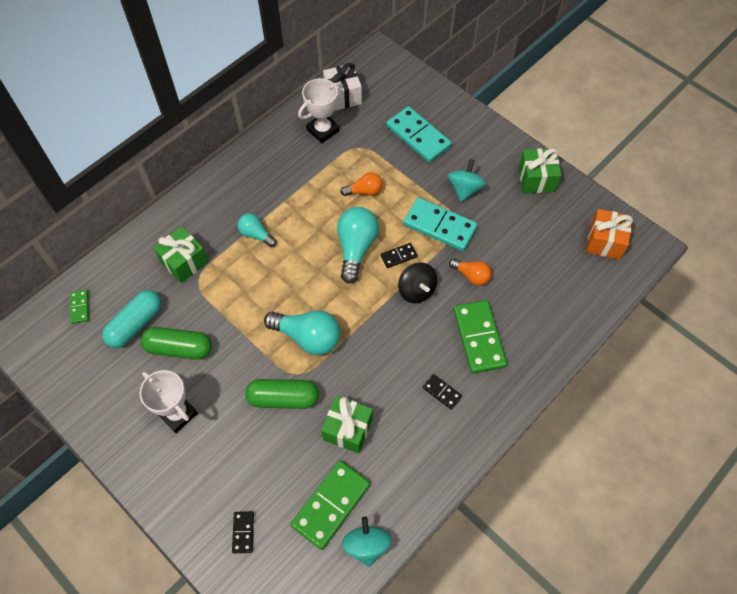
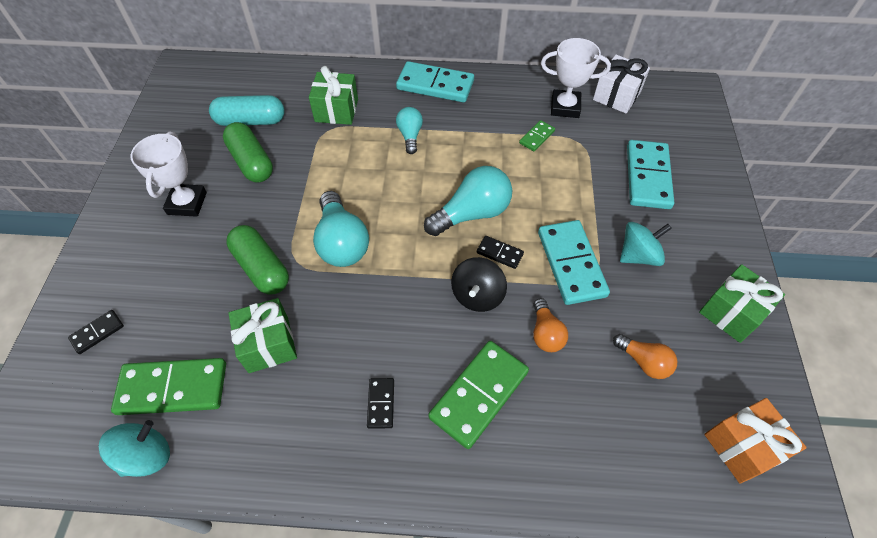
camera: 50 degrees right, 5 degrees down
(79, 307) = (237, 81): green domino -> green domino (536, 137)
(224, 185) = (435, 85): none -> turquoise domino
(364, 191) = (539, 178): orange light bulb -> orange light bulb (644, 362)

